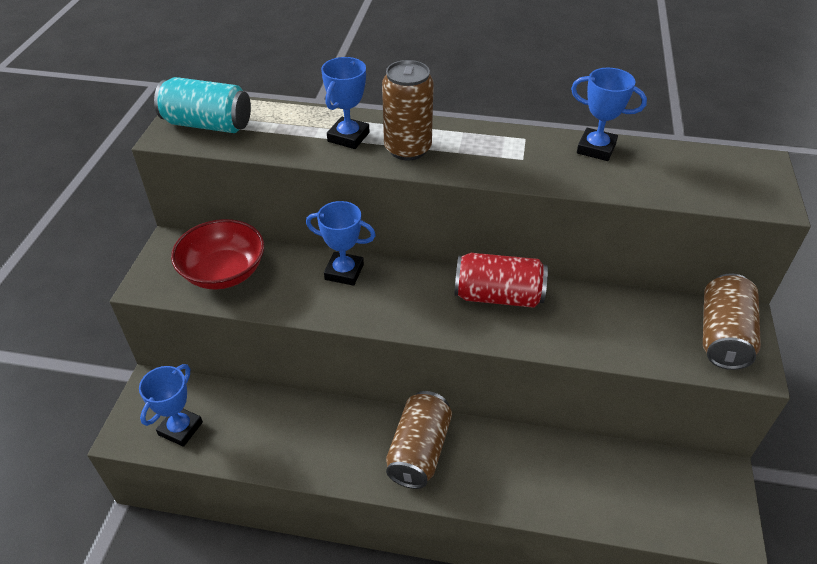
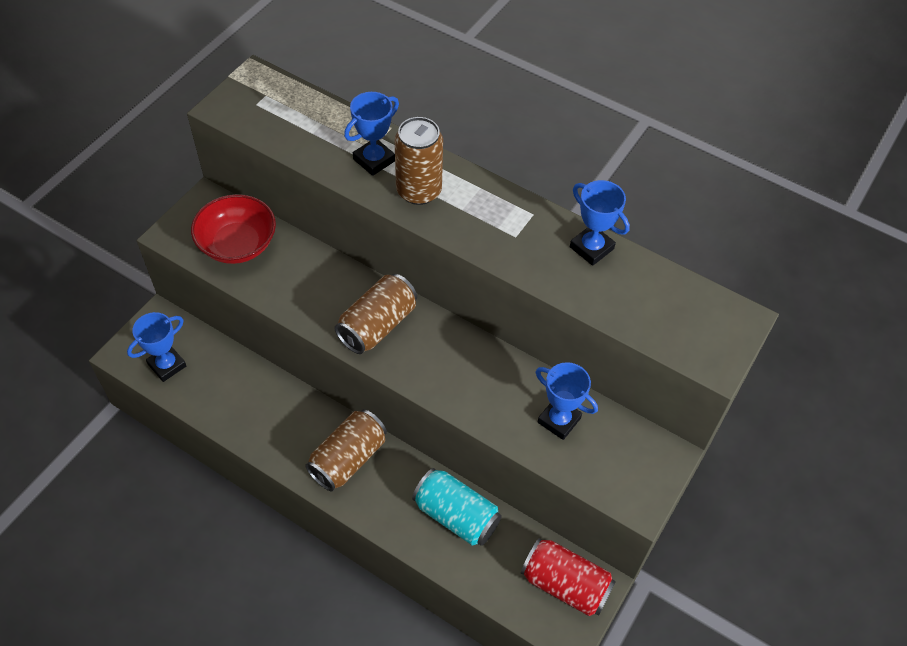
camera: 20 degrees right, 10 degrees up
(208, 124) = (260, 106): turquoise can -> turquoise can (456, 515)
(344, 272) = (338, 280): blue trophy -> blue trophy (559, 420)
(498, 296) = (458, 351): red can -> red can (565, 584)
(722, 336) = (635, 464): brown can -> brown can (377, 325)

